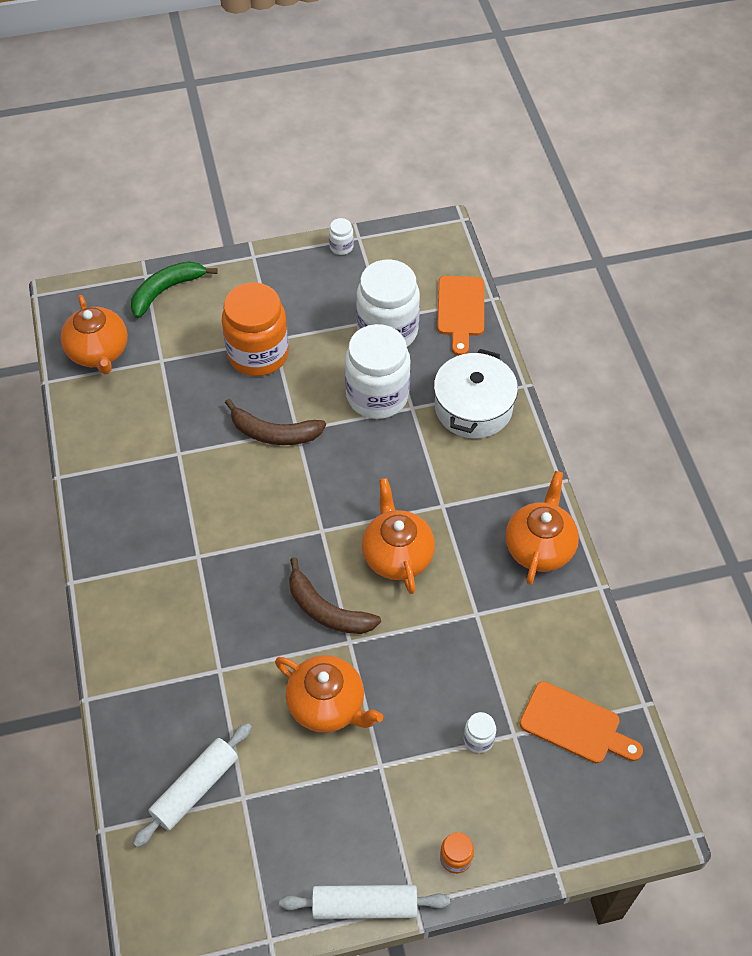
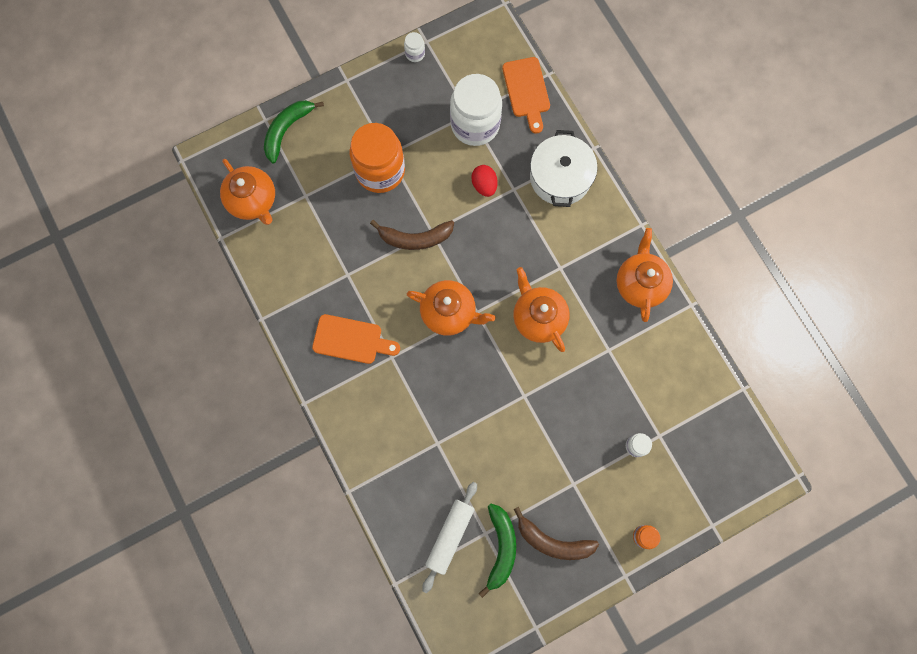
camera: 15 degrees left, 20 degrees up
(257, 821) = (501, 548): none -> green banana
(326, 610) = (500, 375): brown banana -> brown banana (552, 541)
(327, 705) = (523, 449): orange teapot -> orange teapot (449, 312)
(364, 905) = (592, 586): white rolling pin -> none
(377, 396) = (484, 185): white jar -> red egg
(575, 725) = (700, 417): orange cutting board -> orange cutting board (351, 340)

